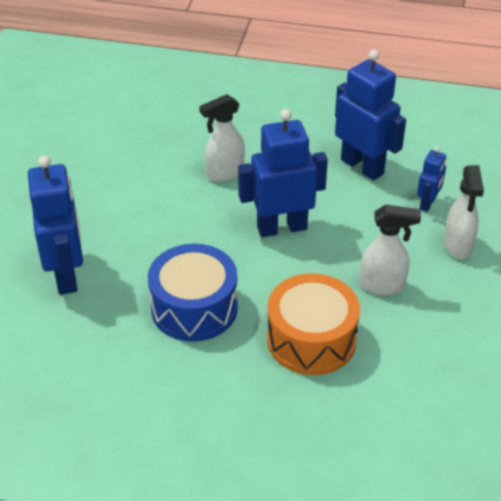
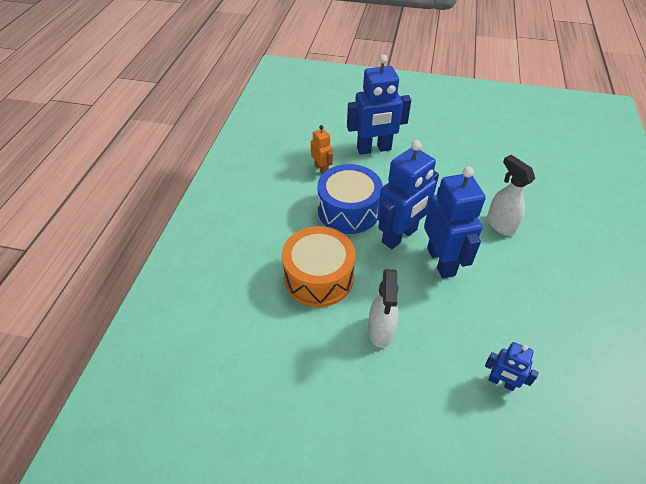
camera: 90 degrees right, 5 degrees up
(103, 337) = (321, 169): none -> orange robot
(362, 166) = (542, 327): blue robot -> blue robot (400, 236)
(458, 246) = (442, 404): white spray bottle -> none

